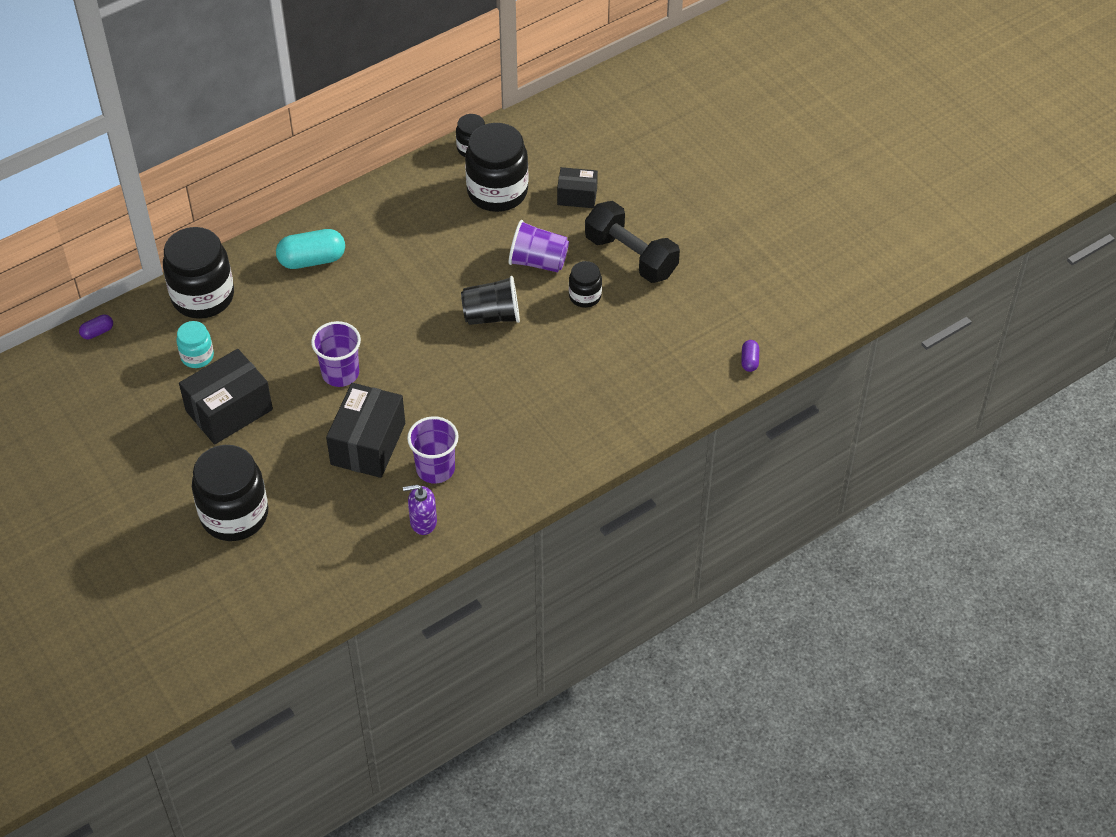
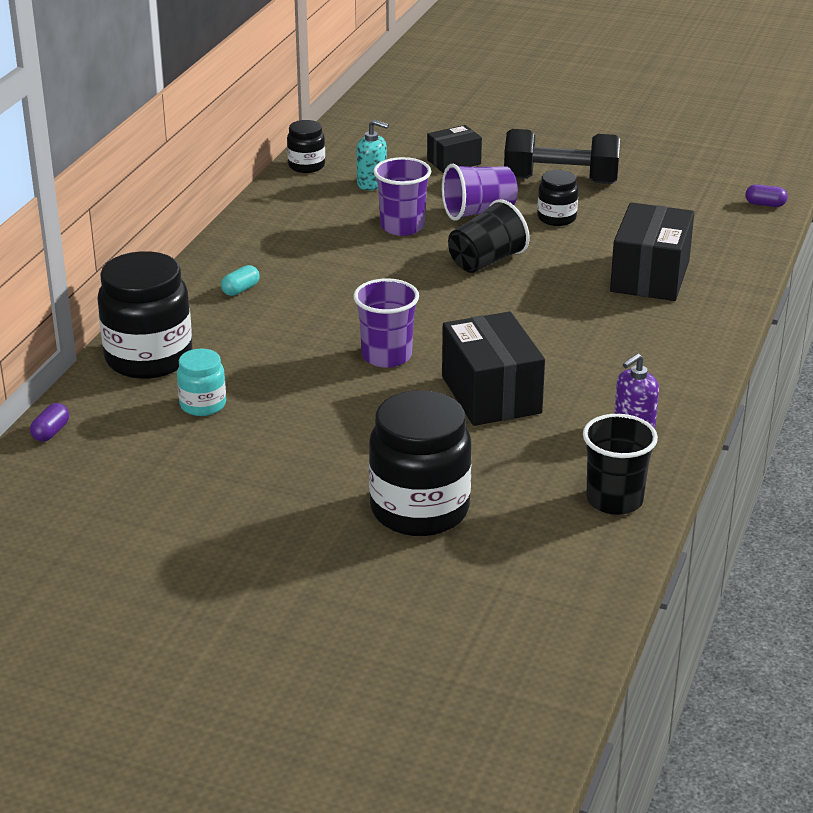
camera: 35 degrees left, 20 degrees down
(229, 410) = (298, 431): black box -> black box (649, 276)
(312, 260) = (240, 290): turquoise capsule -> turquoise capsule, size x0.50
(348, 573) = (614, 500): none -> black cup
(435, 469) = (588, 384): purple cup -> purple cup (402, 227)
(497, 191) = (372, 183): black jar -> turquoise soap dispenser
(749, 361) = (765, 204): purple capsule -> purple capsule turned 45 degrees counterclockwise

